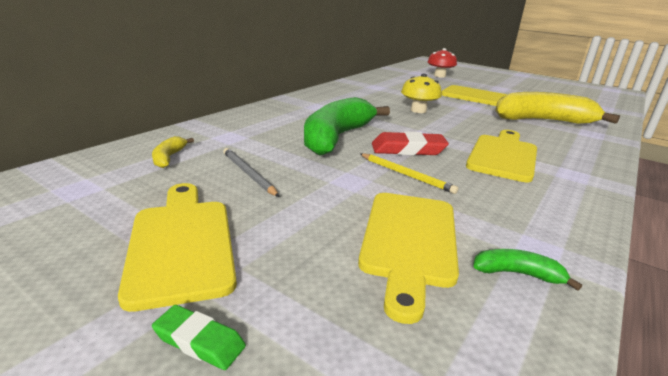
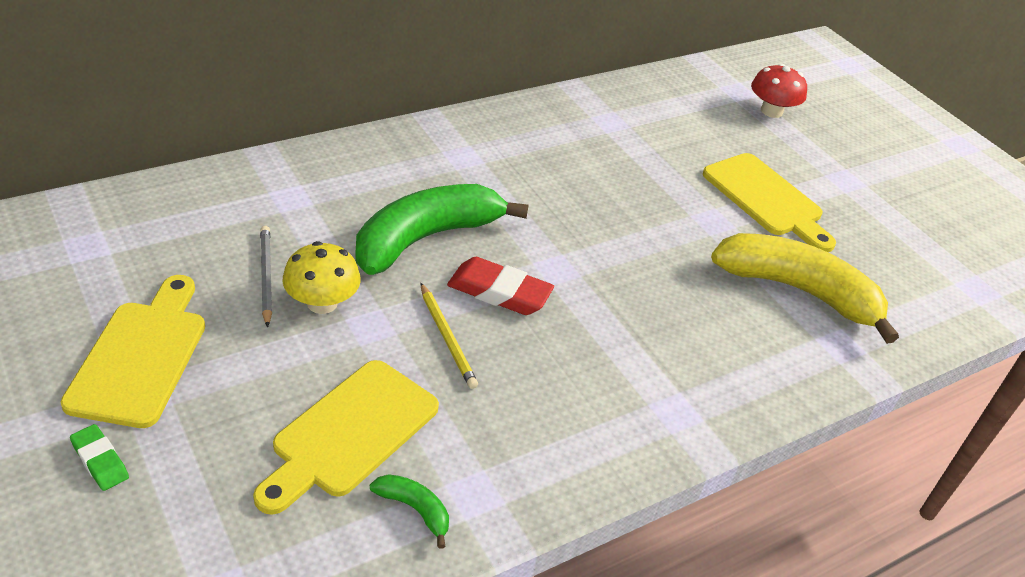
camera: 20 degrees right, 15 degrees up
(169, 158) = (198, 220): yellow banana -> none
(418, 110) = (612, 207): yellow mushroom -> yellow mushroom (322, 303)
(503, 156) = (621, 346): yellow cutting board -> none

